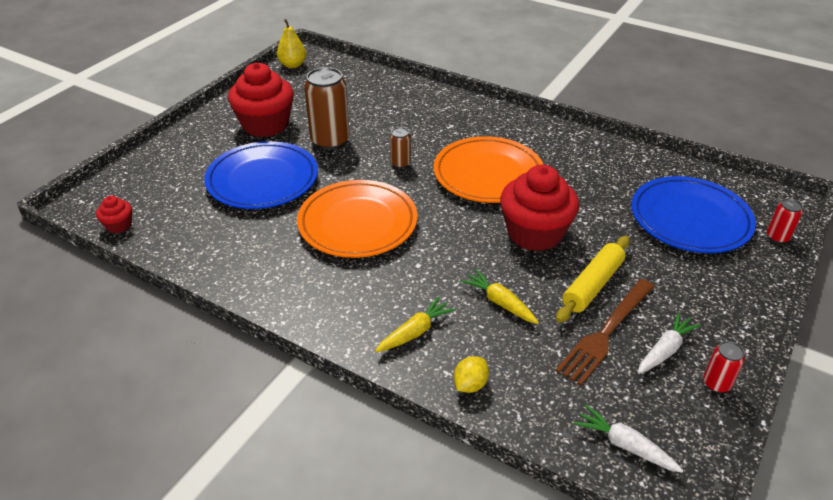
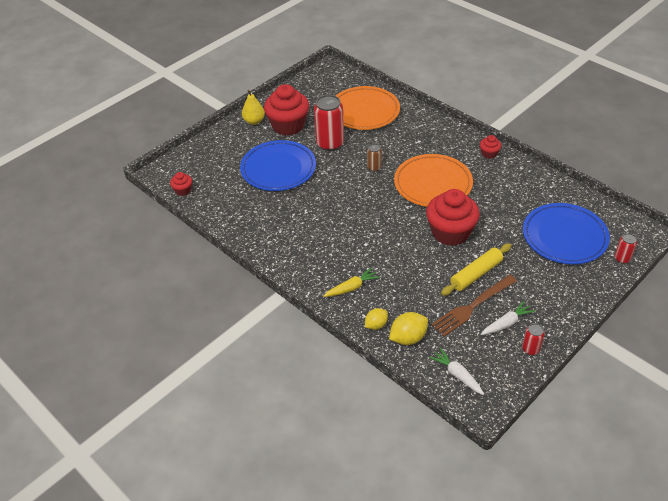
camera: 15 degrees right, 5 degrees up
(292, 65) = (317, 76): yellow pear -> yellow pear (254, 121)
(330, 141) = (330, 144): brown can -> red can
(357, 223) = (334, 209): orange plate -> orange plate (364, 111)
(500, 302) = (411, 277): yellow carrot -> none
(527, 397) = (408, 338): none -> yellow lemon
(548, 130) = (489, 154): none -> red cupcake

